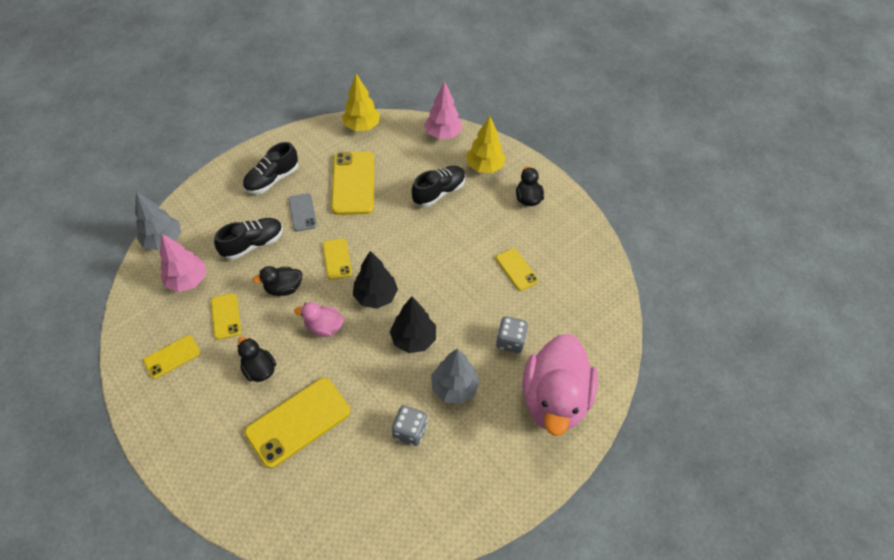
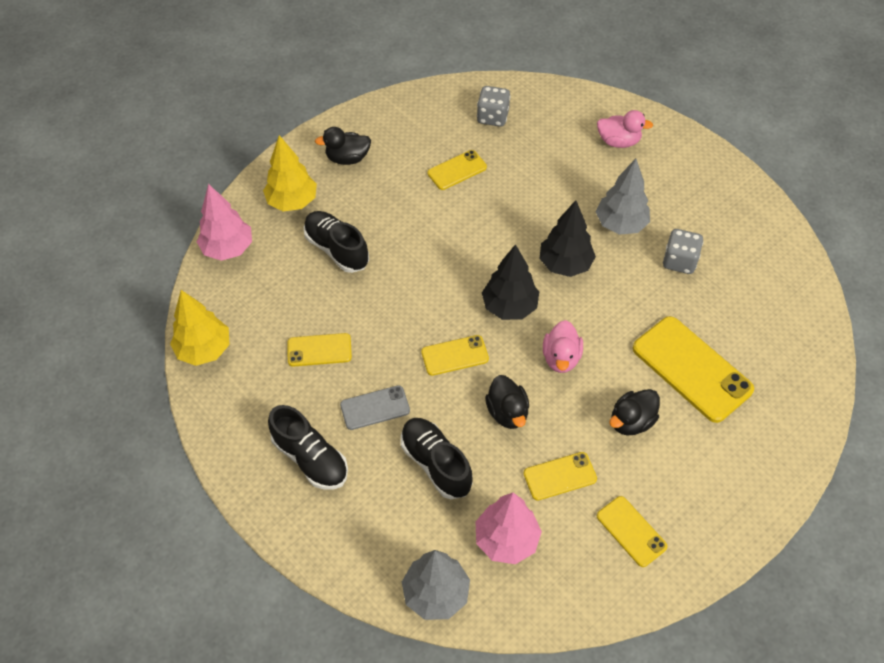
camera: 90 degrees left, 0 degrees up
(353, 183) = (319, 350): yellow phone -> yellow phone, size x0.55
(510, 341) = (555, 176): grey dice -> grey dice (493, 117)
(554, 399) = (618, 141): pink duck -> pink duck, size x0.46

